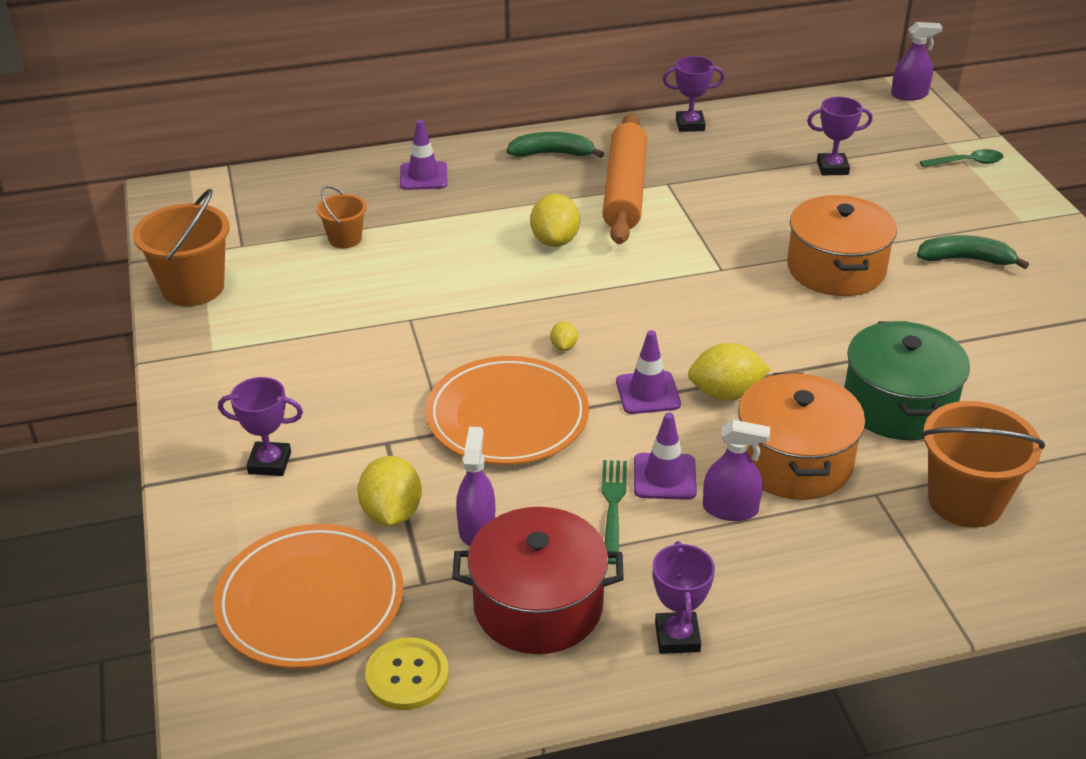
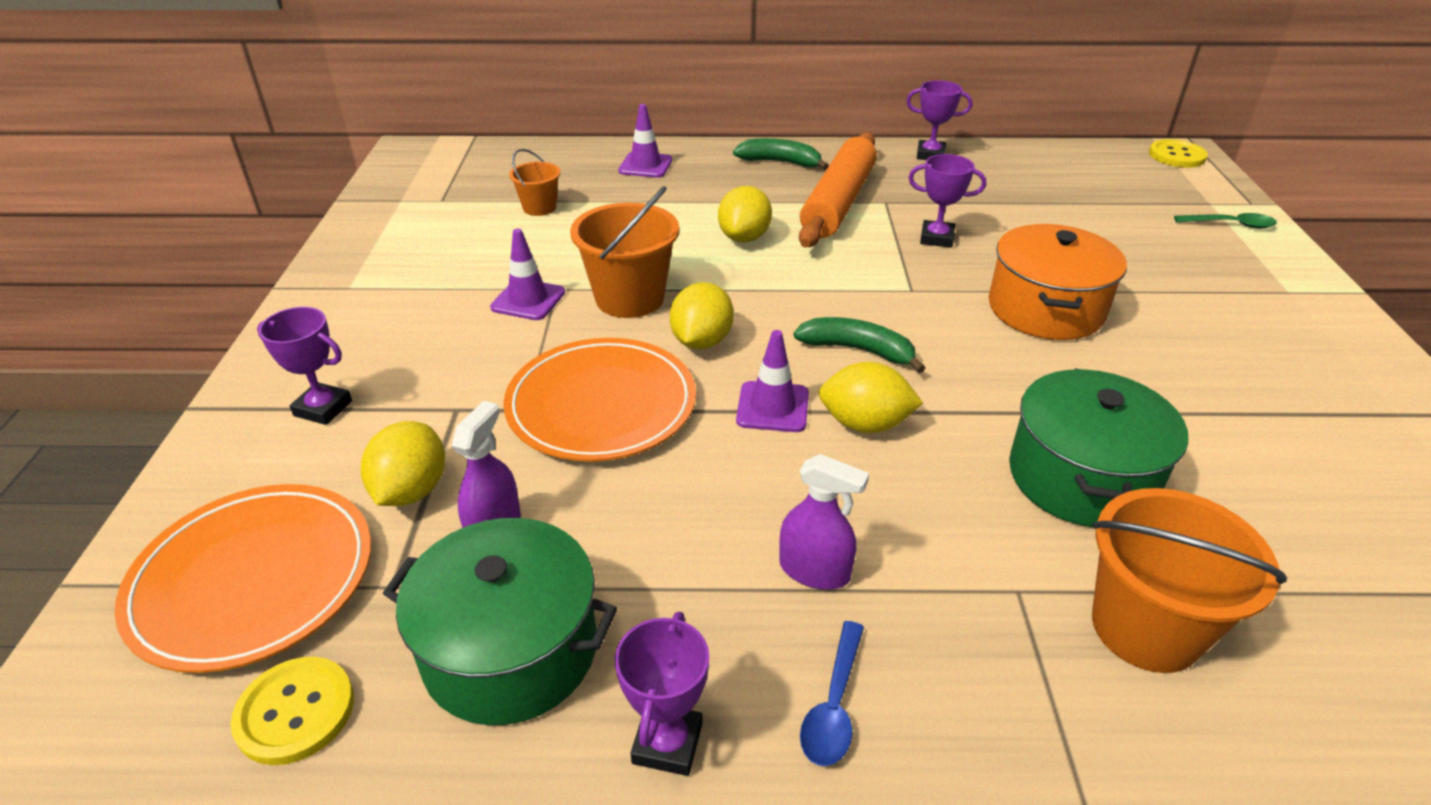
camera: 15 degrees right, 0 degrees up
(193, 288) = (372, 229): orange bucket -> orange bucket (630, 298)
(538, 605) = (511, 650): red pot -> green pot
(563, 347) = (701, 341): yellow lemon -> yellow lemon, size x1.99
(613, 506) = (669, 535): green fork -> none
(664, 477) = (749, 511): purple traffic cone -> purple traffic cone (528, 300)
(777, 591) = (834, 704): none -> blue spoon
(794, 461) = (921, 523): orange pot -> none
(832, 168) = (1071, 210): purple trophy -> purple trophy (936, 238)
(909, 95) = (1177, 156): purple spray bottle -> yellow button
(965, 259) = (1209, 322): green banana -> green banana (858, 350)

